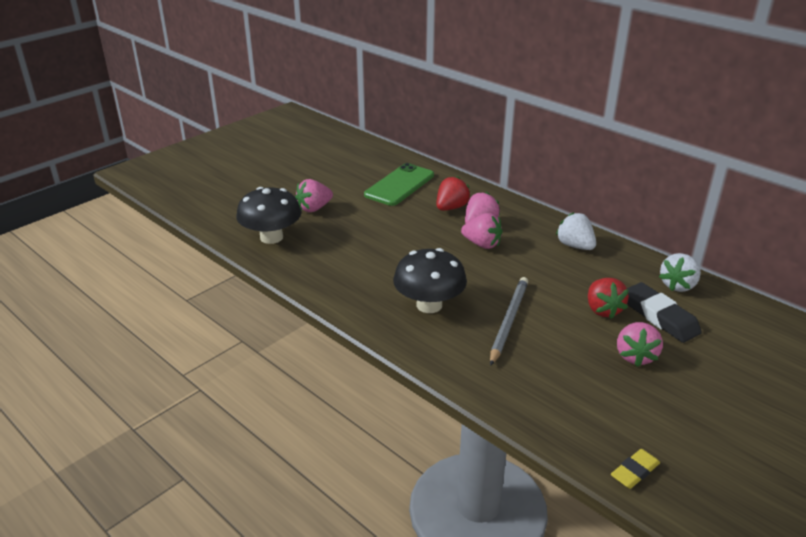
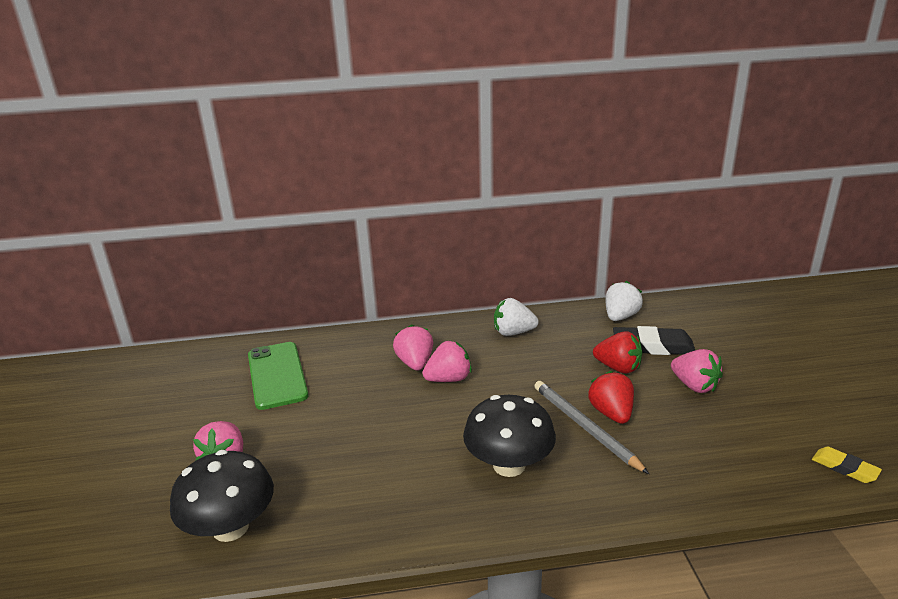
camera: 50 degrees left, 5 degrees down
(451, 208) = (365, 365): red strawberry -> red strawberry (611, 413)
(634, 471) = (844, 468): yellow eraser -> yellow eraser turned 45 degrees counterclockwise
(678, 285) = (620, 317): white strawberry -> white strawberry turned 135 degrees counterclockwise

